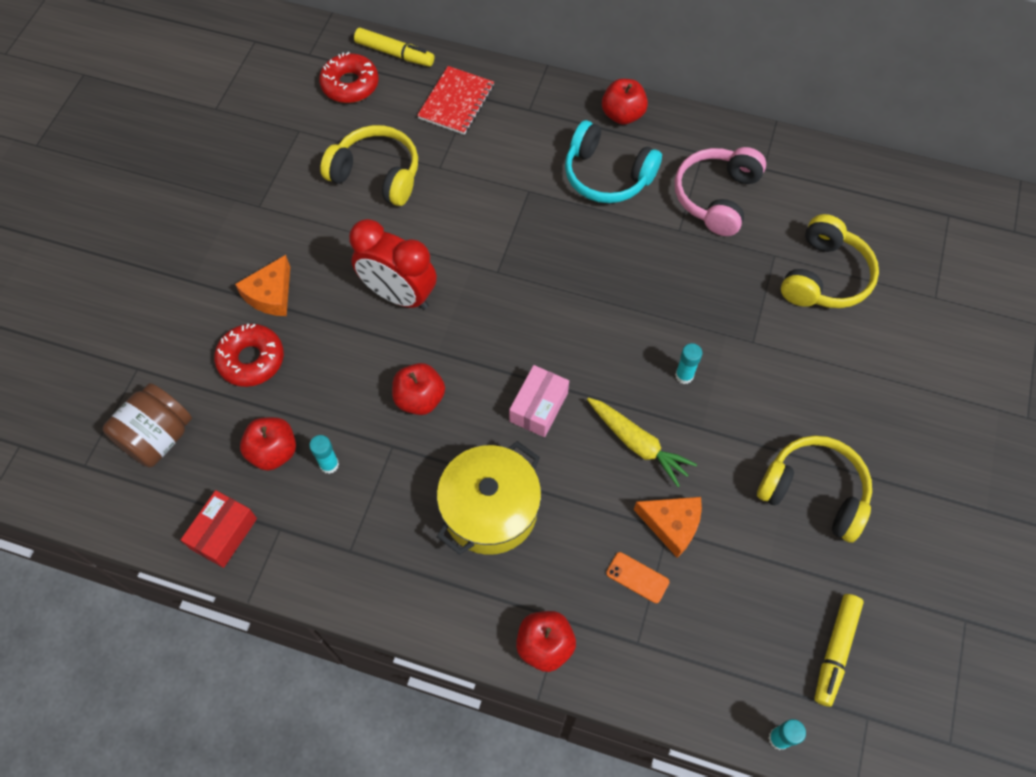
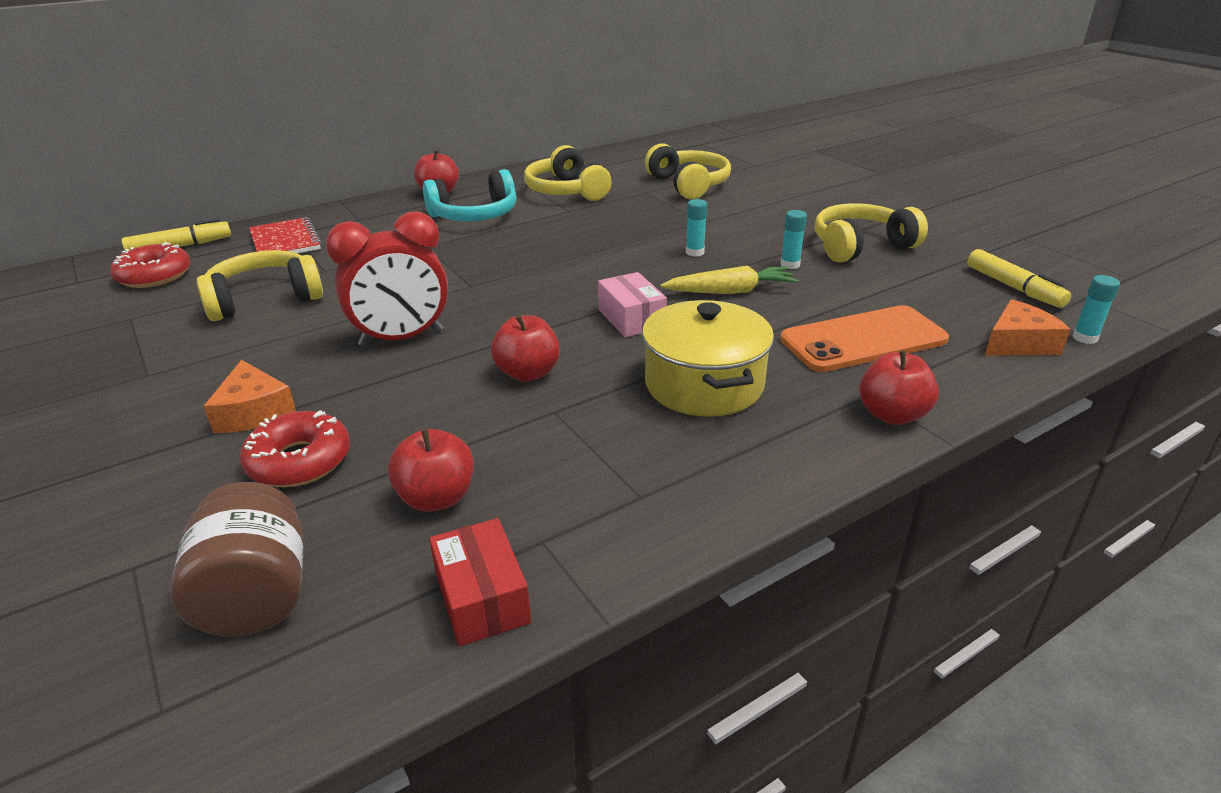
camera: 50 degrees left, 30 degrees down
(329, 464) = (514, 463): turquoise glue stick -> turquoise glue stick (790, 265)
(637, 577) = (863, 340): orange phone -> orange phone, size x2.34
(672, 525) = (827, 306): orange cheese -> orange cheese (1018, 343)
(716, 197) = (566, 191): pink headphones -> yellow headphones

